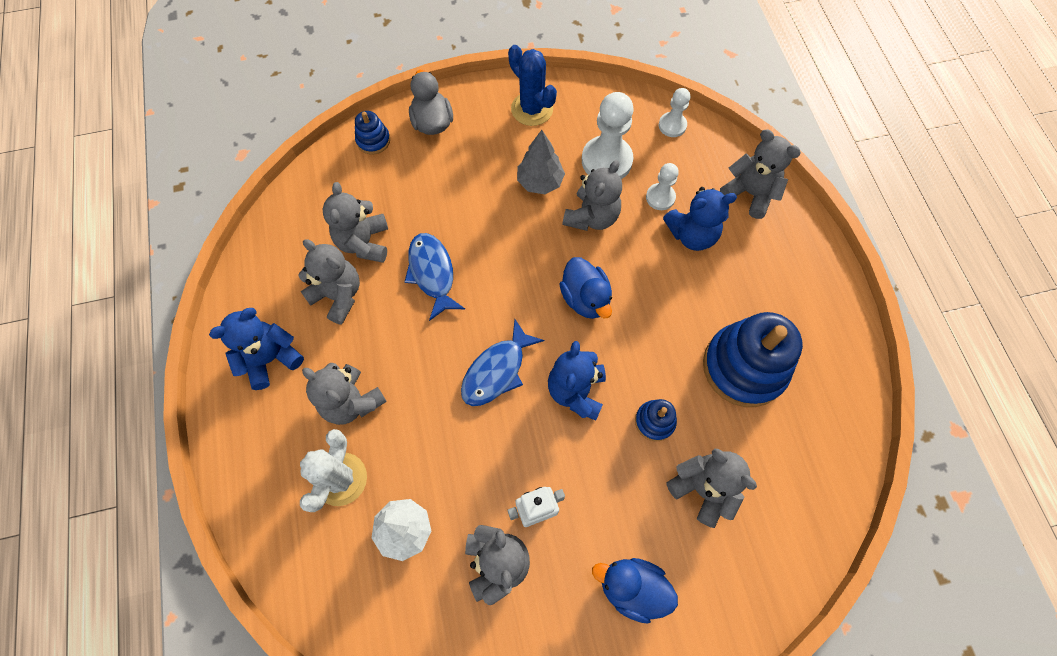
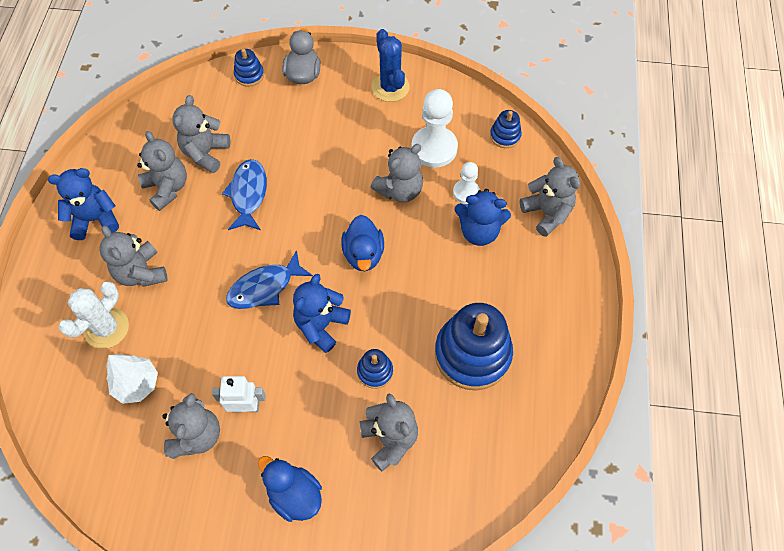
camera: 20 degrees right, 5 degrees down
(540, 182) = (369, 148): grey tree -> none
(672, 125) = (505, 136): white pawn -> blue stacking toy

